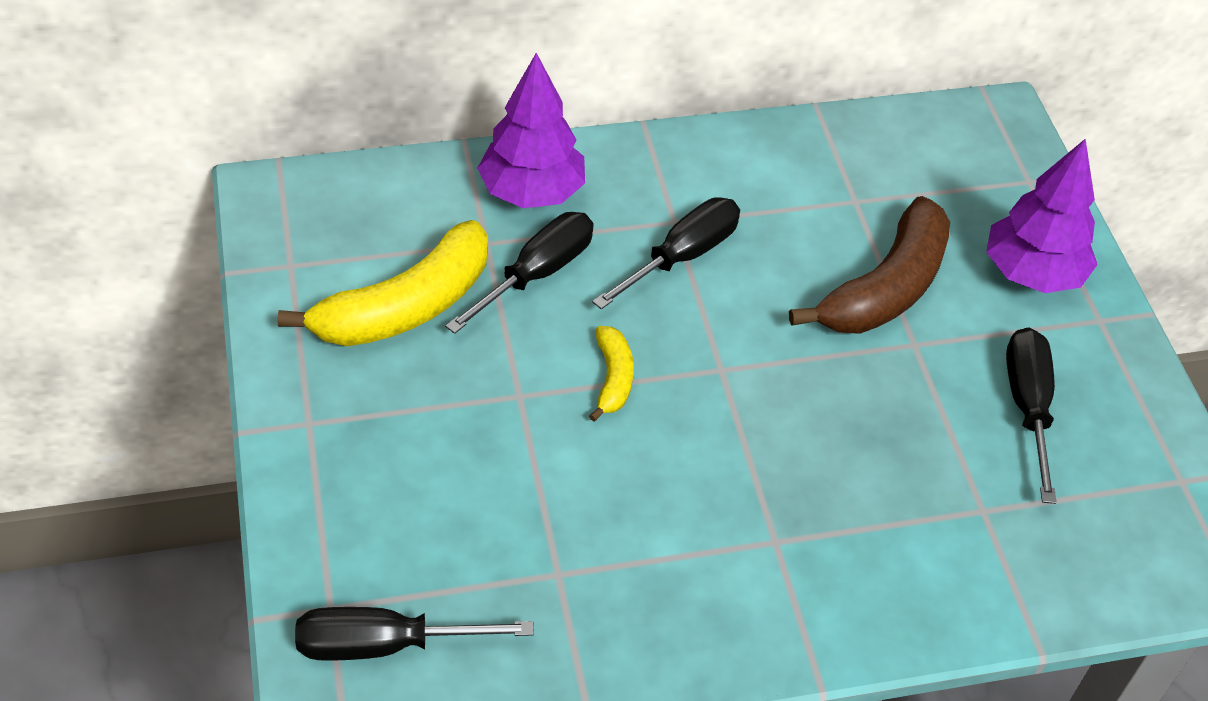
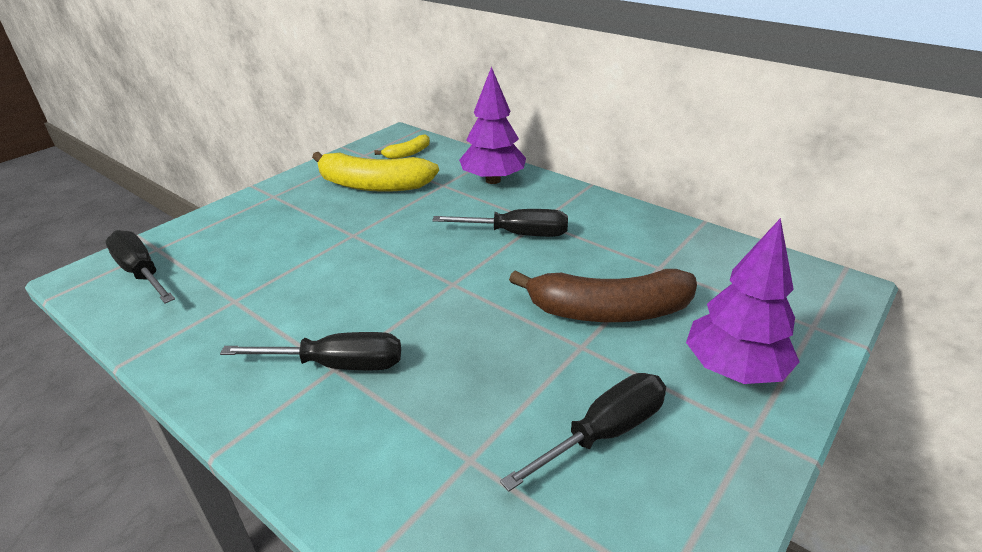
camera: 55 degrees right, 15 degrees down
(536, 275) = (441, 204): black screwdriver -> black screwdriver (336, 365)
(612, 379) = (398, 254): yellow banana -> yellow banana (408, 153)

